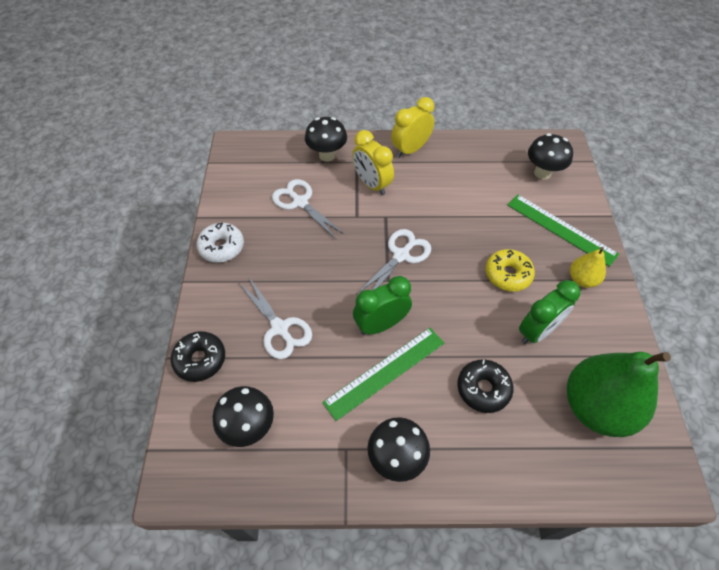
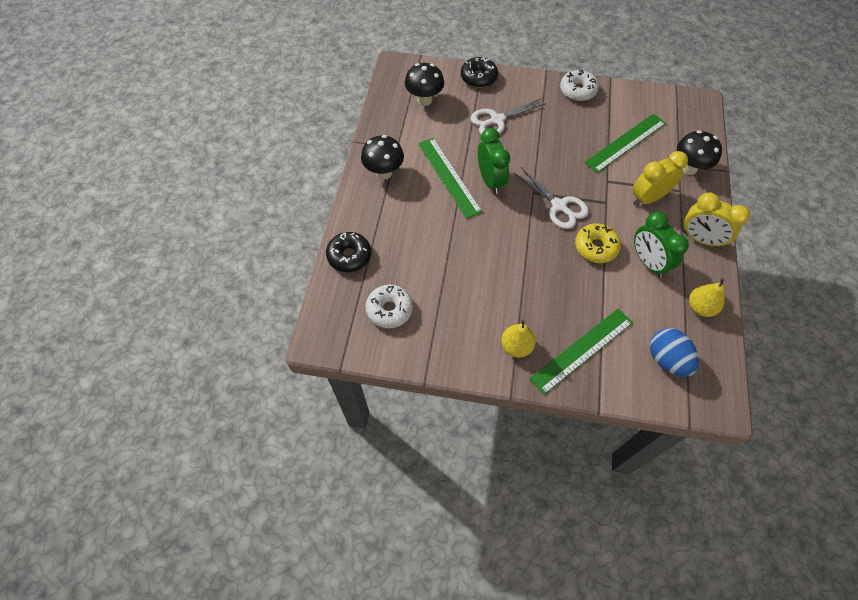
camera: 100 degrees right, 5 degrees up
(300, 202) = (625, 142): white scissors -> green ruler
(410, 150) = (700, 239): yellow clock -> yellow clock turned 150 degrees clockwise
(483, 152) = (700, 307): none -> yellow pear
(483, 389) = (422, 235): black donut -> black donut (349, 256)
(507, 274) = (529, 284): yellow donut -> yellow donut (595, 247)
(537, 331) = (466, 289): green clock -> green clock (648, 262)
(542, 173) = (667, 359): black mushroom -> blue egg
(596, 407) = (389, 310): green pear -> white donut

